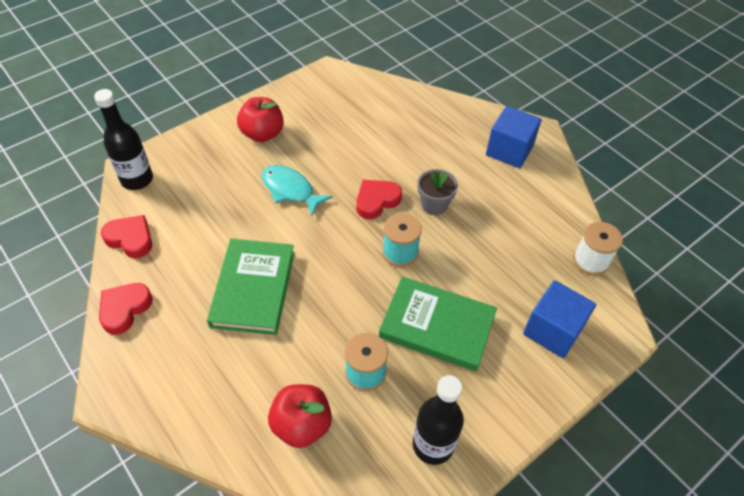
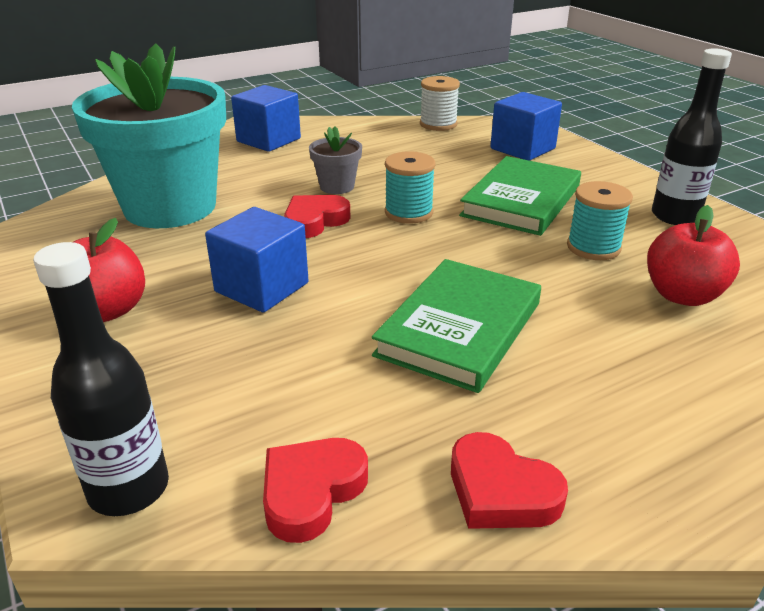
camera: 80 degrees left, 20 degrees down
(253, 288) = (459, 329): green book -> green book turned 75 degrees counterclockwise
(290, 190) = (261, 287): turquoise fish -> blue cube
(376, 201) = (314, 221): red heart -> red heart turned 75 degrees clockwise
(382, 126) = (170, 207): none -> turquoise flower pot

